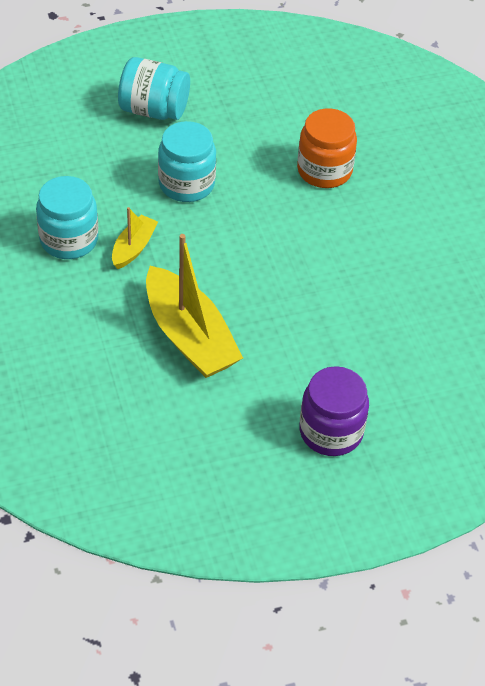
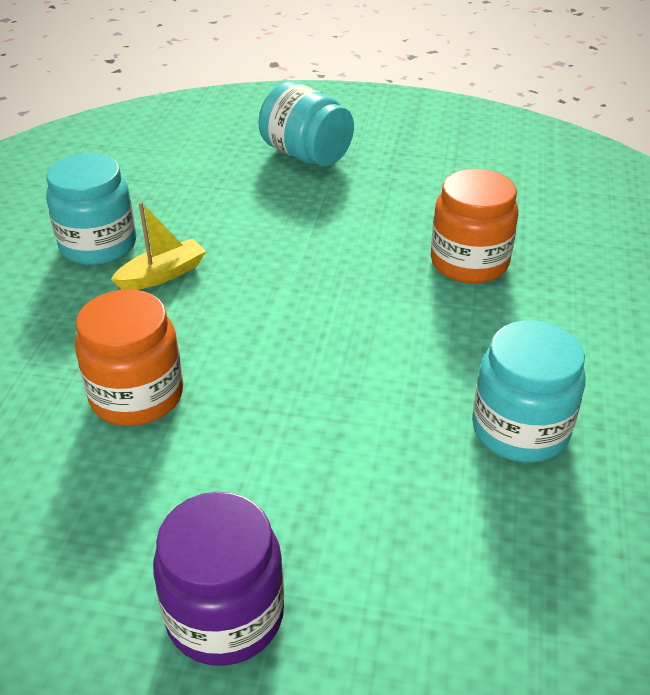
camera: 30 degrees right, 10 degrees down
(186, 184) = (283, 230): turquoise jar -> turquoise jar (520, 429)
(189, 336) = (137, 396): yellow boat -> orange jar

